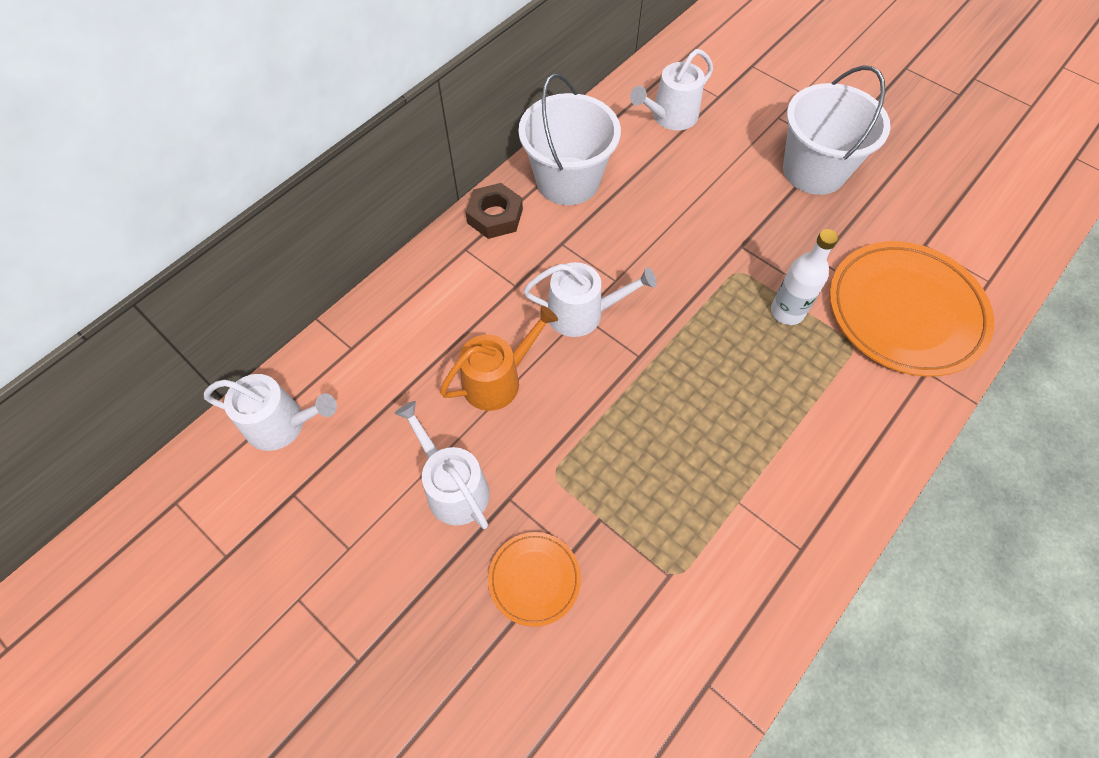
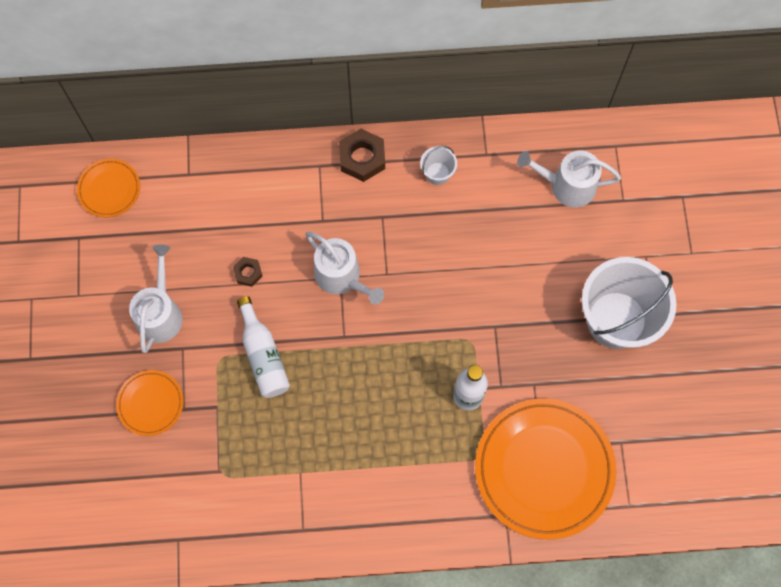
camera: 45 degrees right, 10 degrees up
(282, 424) = (109, 189): white watering can -> orange plate
(498, 380) = (248, 273): orange watering can -> brown nut
(568, 181) = (437, 173): white bucket -> white bucket, size x0.42
(590, 434) = (263, 355): none -> white bottle

